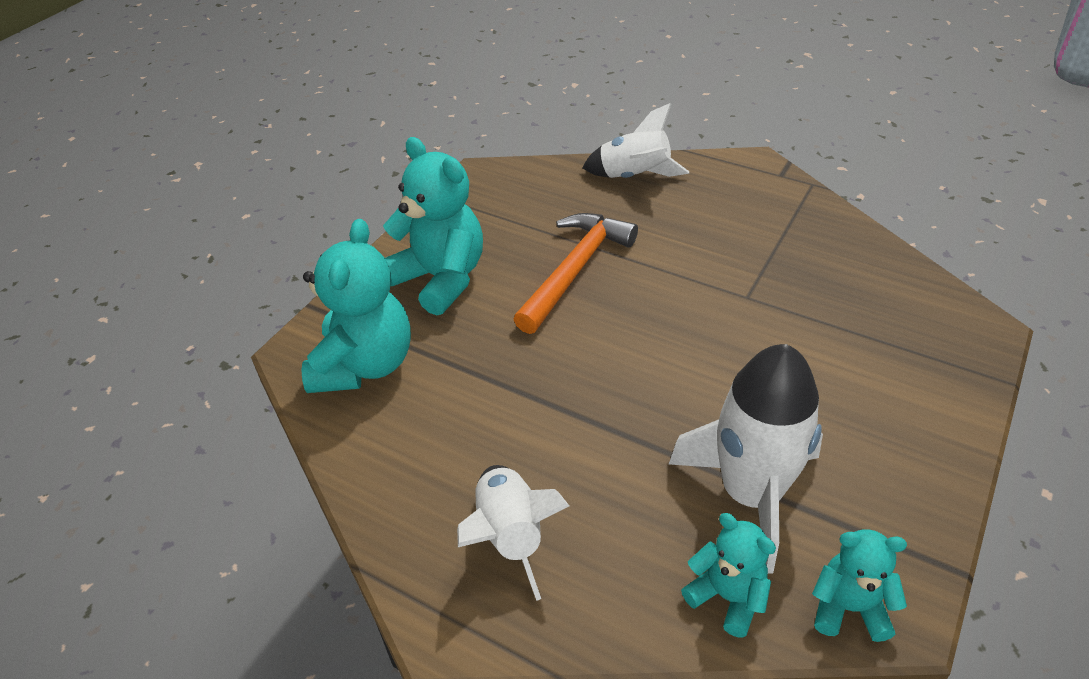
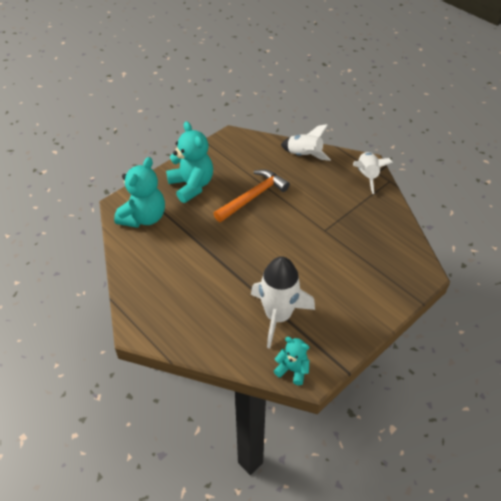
camera: 15 degrees right, 5 degrees up
(510, 536) = (173, 305): white rocket -> white rocket (367, 176)
(727, 597) = (247, 352): turquoise teddy bear -> none

